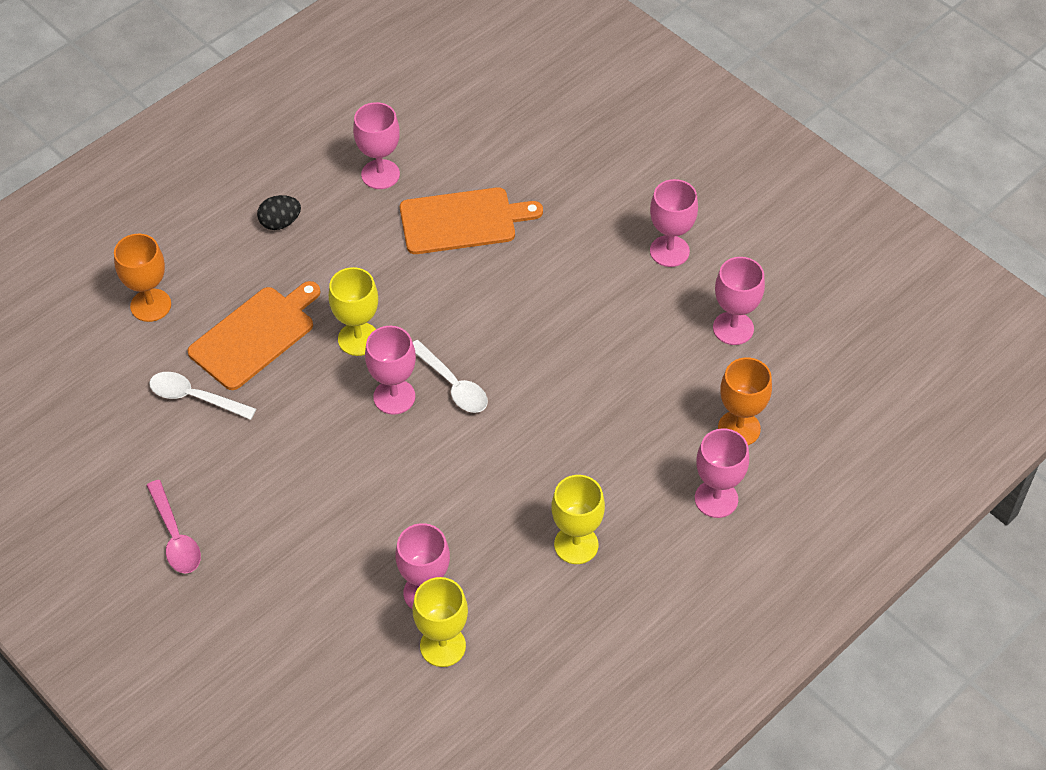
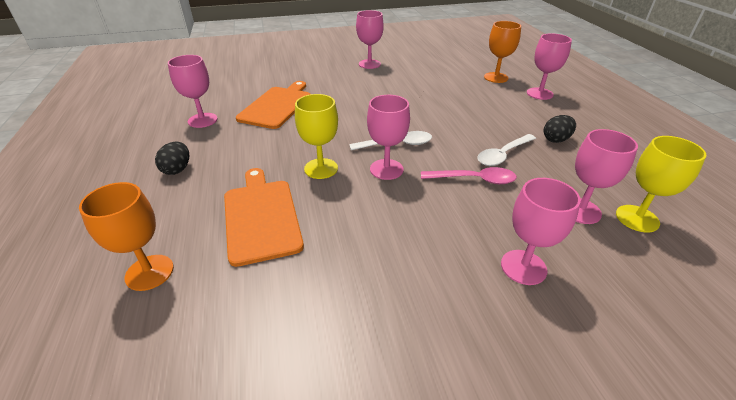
camera: 60 degrees left, 15 degrees down
(175, 536) = (448, 364): pink spoon -> pink spoon (474, 180)
(195, 397) = (286, 279): white spoon -> white spoon (503, 155)
(576, 544) = (556, 139): yellow goblet -> black egg
(733, 328) = (432, 64): pink goblet -> pink goblet (523, 267)

